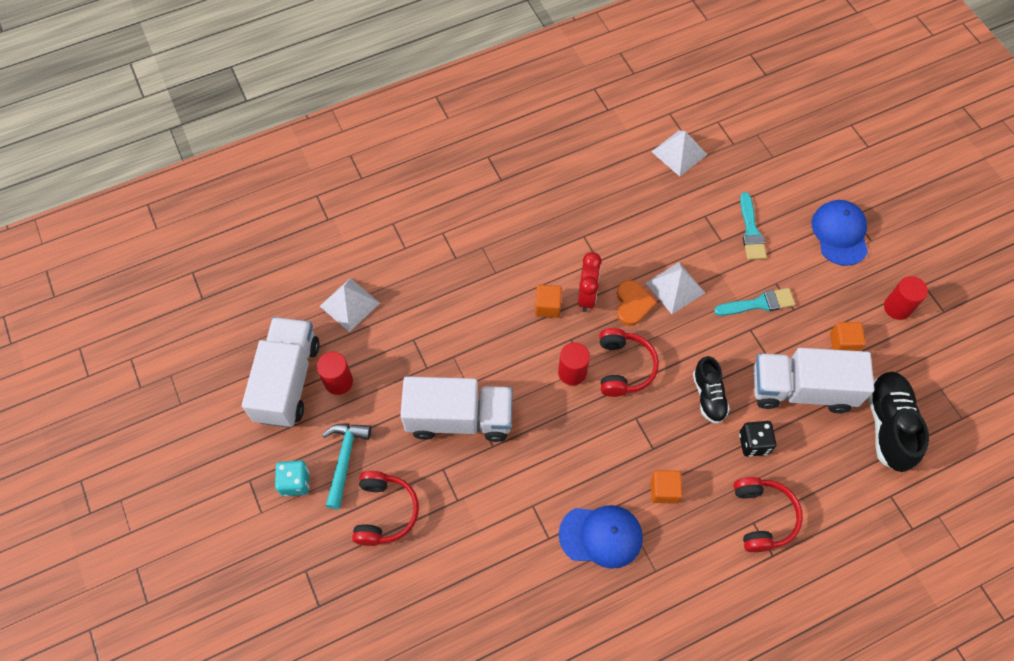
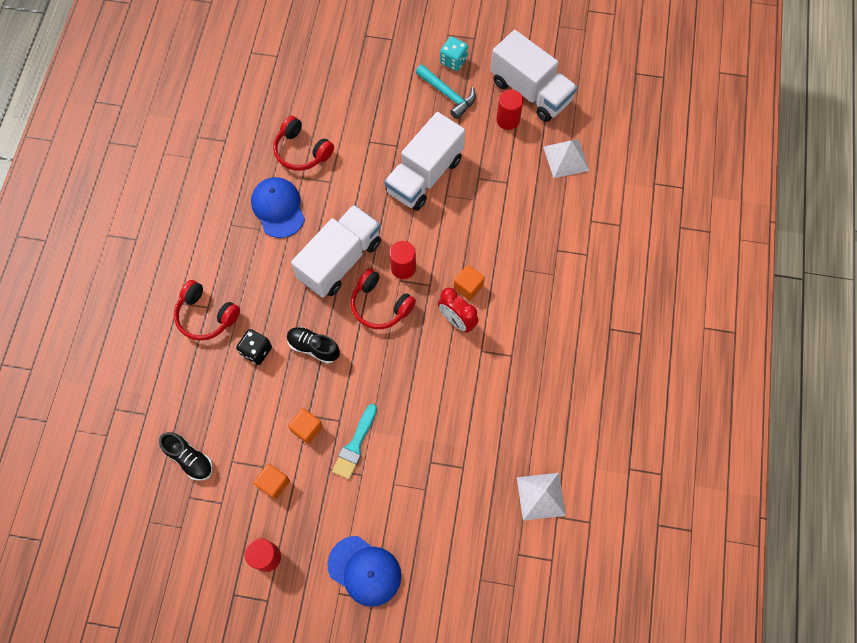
camera: 125 degrees right, 5 degrees up
(385, 512) = (394, 98): red headphones -> red headphones (302, 151)
(601, 536) = (278, 208): blue cap -> blue cap turned 120 degrees clockwise
(633, 304) = (425, 349): orange heart -> none
(664, 490) = (274, 267): orange cube -> orange cube (307, 429)
(675, 287) = (416, 391): white pyramid -> none
(751, 231) = (421, 494): turquoise brush -> none
(801, 390) = (265, 418): white truck -> white truck (340, 260)
(888, 425) = (190, 459): black shoe -> black shoe, size x0.63

